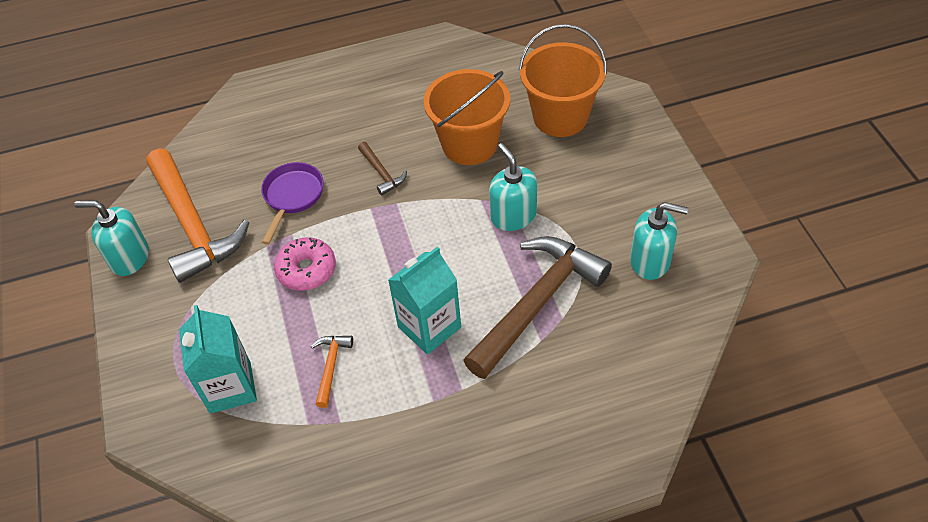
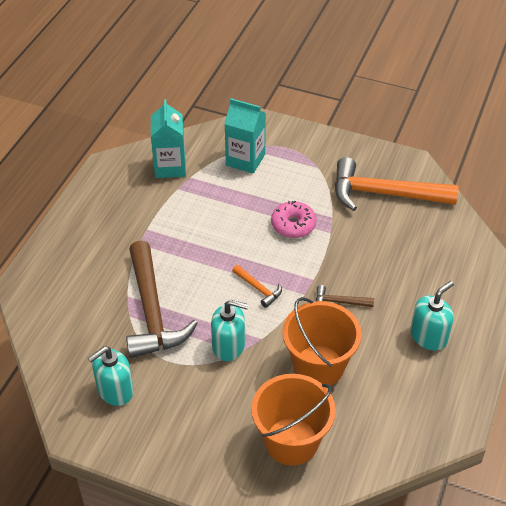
camera: 125 degrees right, 5 degrees down
(129, 258) = (383, 158): turquoise soap dispenser -> turquoise soap dispenser (428, 336)
(292, 197) = (362, 248): purple pan -> none
(331, 367) = (214, 201): orange hammer -> orange hammer (258, 288)
(429, 327) = (192, 254): turquoise carton -> turquoise carton (170, 167)

